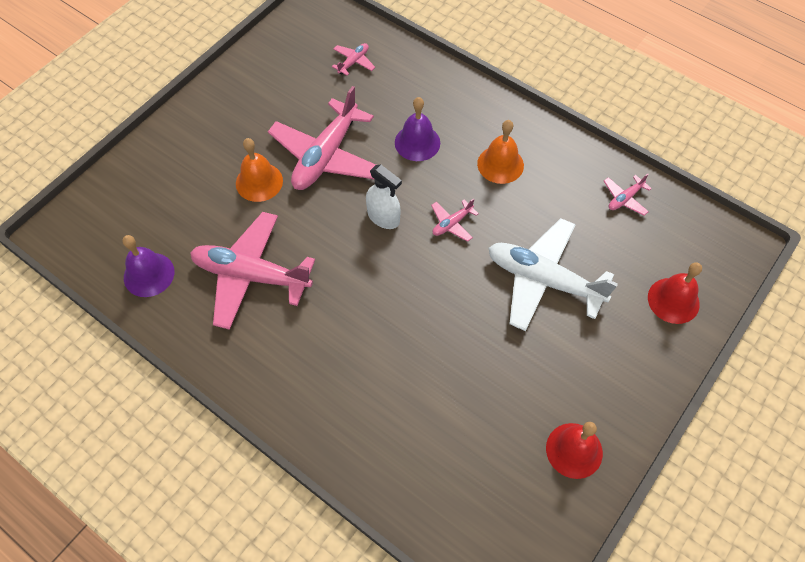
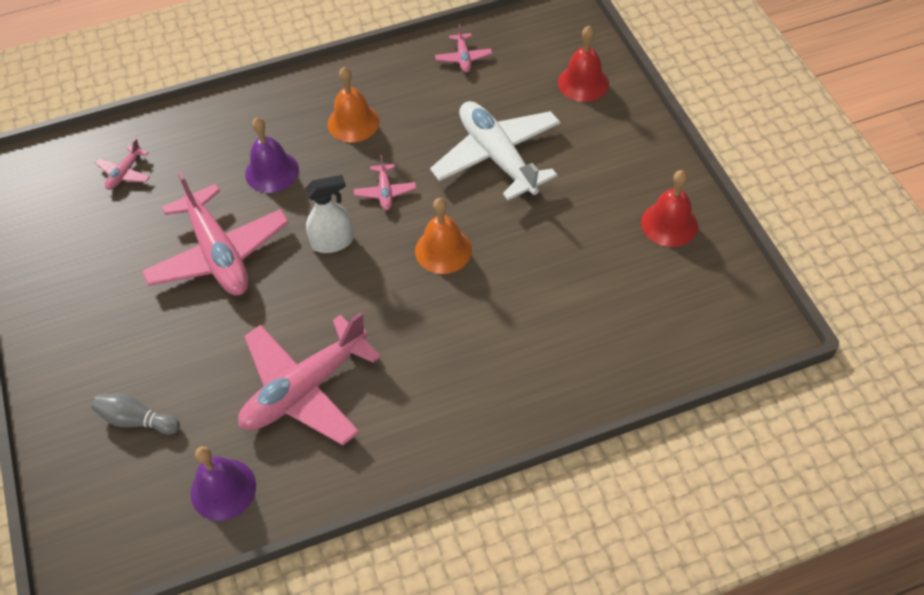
camera: 55 degrees left, 5 degrees down
(171, 194) = (137, 420): none -> grey bowling pin
(259, 182) = (197, 328): orange bell -> orange bell (443, 250)
(353, 62) = (125, 173): pink plane -> pink plane turned 135 degrees counterclockwise
(543, 280) = (497, 157): white plane -> white plane turned 90 degrees clockwise

